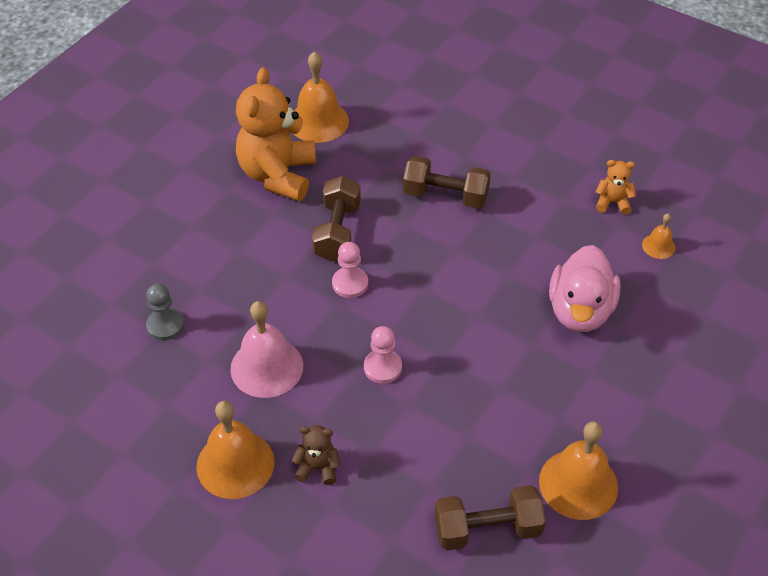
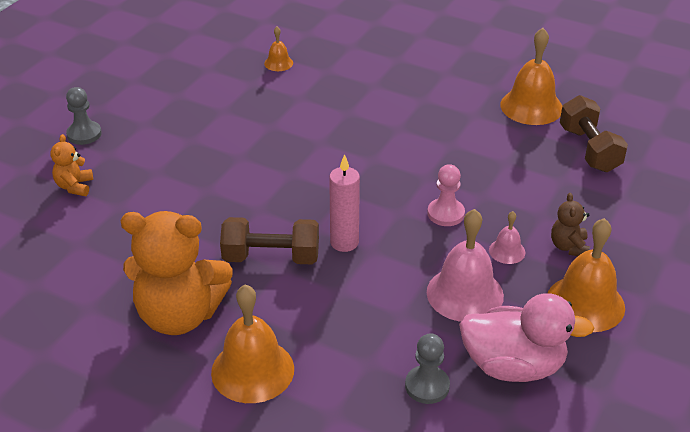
camera: 95 degrees left, 10 degrees down
(318, 121) = (85, 288): orange bell -> orange bell (252, 370)
(319, 411) = (507, 251): none -> pink bell
(350, 283) = (344, 242): pink pawn -> pink candle
(445, 196) = (216, 183): brown dumbbell -> none
(524, 106) = (84, 134): none -> grey pawn
(580, 311) = (357, 103): pink duck -> pink duck (513, 366)
(612, 203) = (226, 84): orange teddy bear -> orange teddy bear (74, 186)

